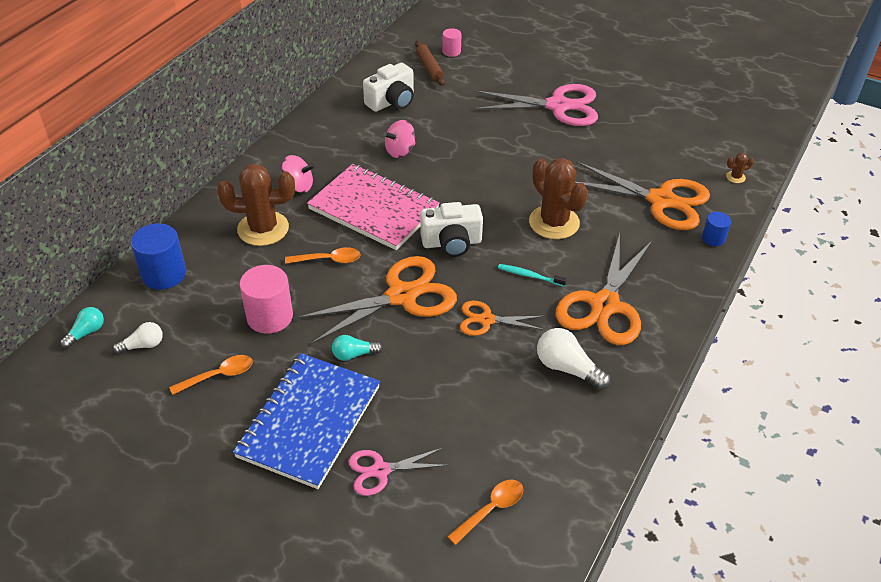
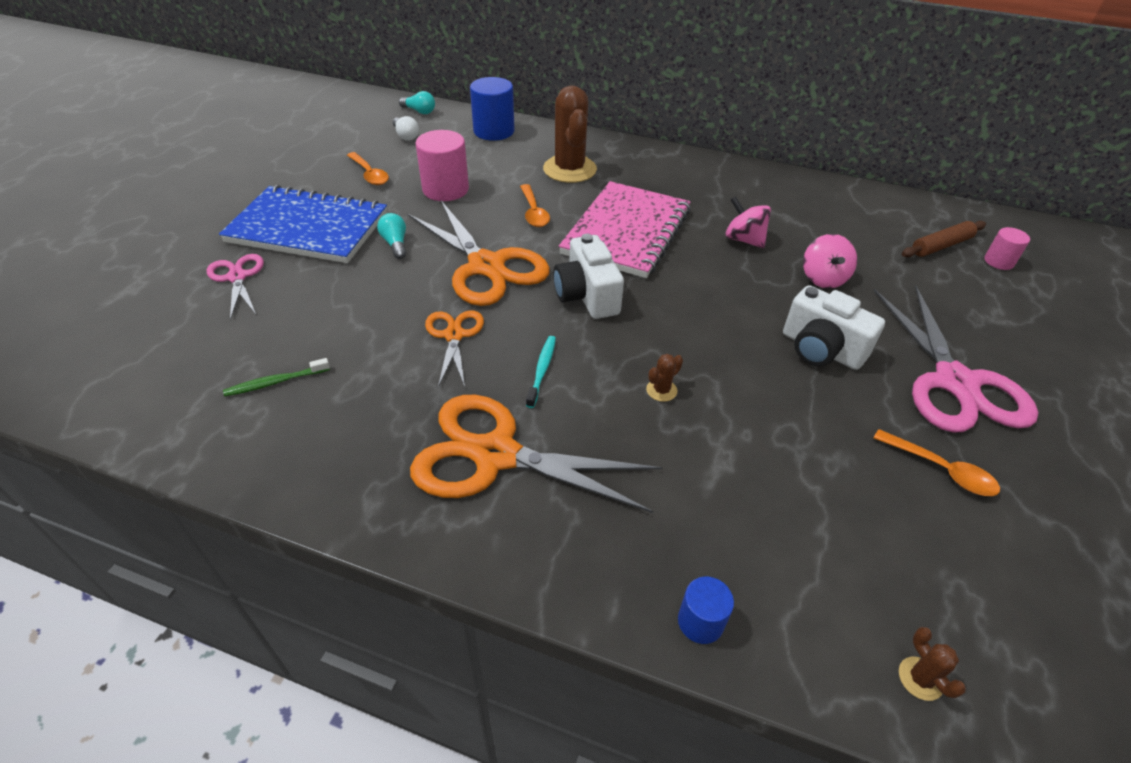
camera: 80 degrees right, 0 degrees up
(298, 186) = (644, 180): pink spinning top -> pink spinning top (823, 278)
(392, 102) = (840, 223): white camera -> white camera (821, 349)
(491, 509) = (163, 359): orange spoon -> orange spoon (941, 470)
(527, 427) = (275, 382): none -> green toothbrush
(554, 222) = (661, 390): brown cactus -> brown cactus, size x0.40
(567, 368) = (370, 417): white light bulb -> none
(661, 200) = (776, 533): orange scissors -> none

